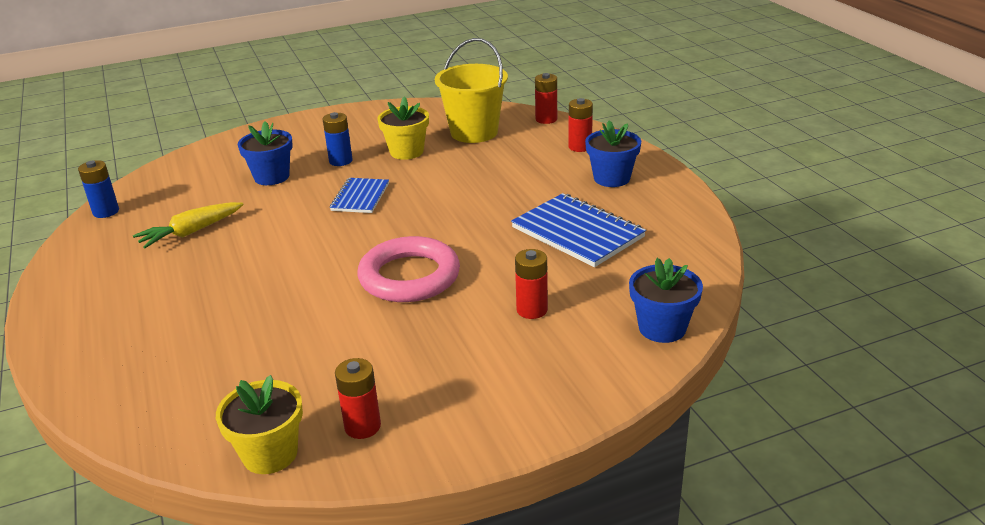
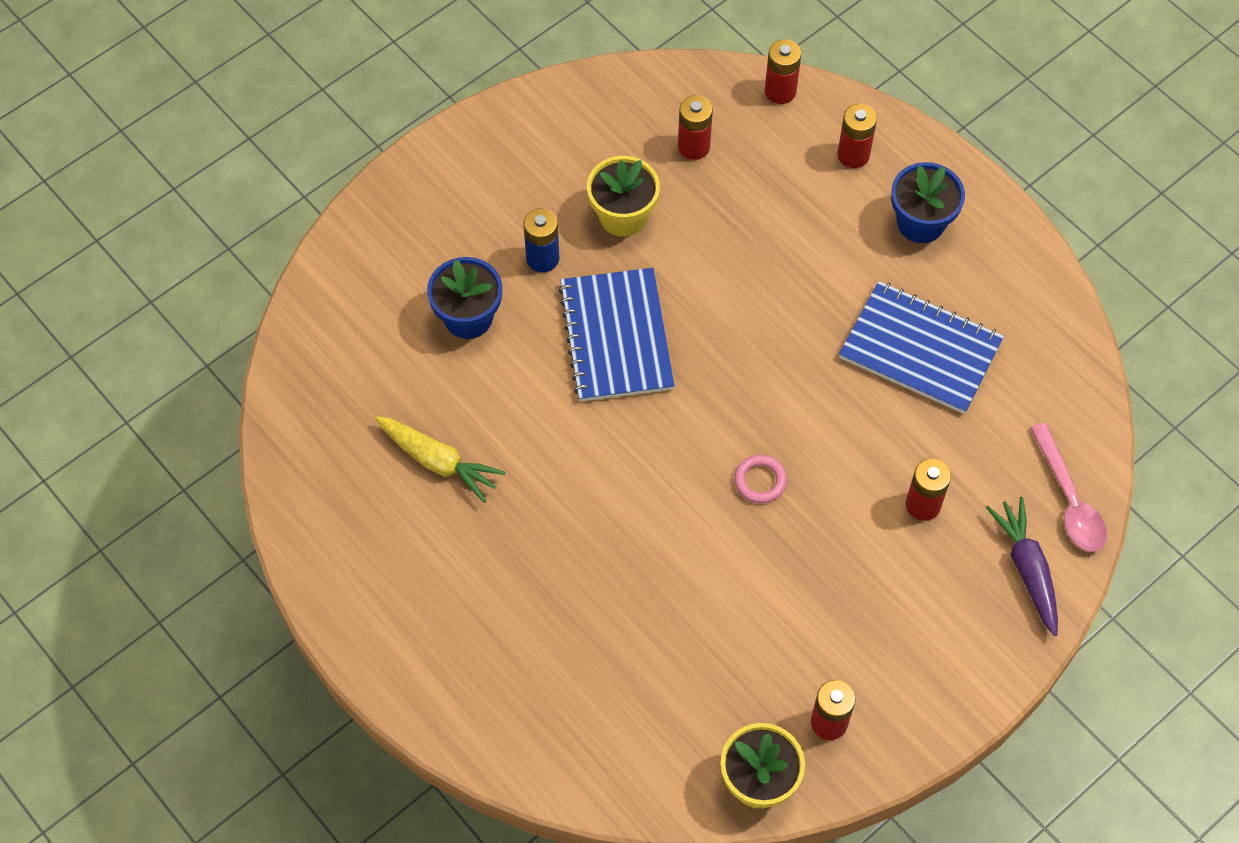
camera: 20 degrees left, 30 degrees up
(106, 212) = (290, 447): blue battery -> none
(191, 232) = (438, 462): yellow carrot -> yellow carrot turned 90 degrees counterclockwise
(360, 197) = (616, 337): blue notebook -> blue notebook, size x1.65
(409, 276) = (760, 481): pink ring -> pink ring, size x0.43
(474, 132) = (693, 147): yellow bucket -> red battery
(603, 362) = (1027, 569): none -> purple carrot
(662, 328) = (1069, 500): blue flower pot -> pink spoon

